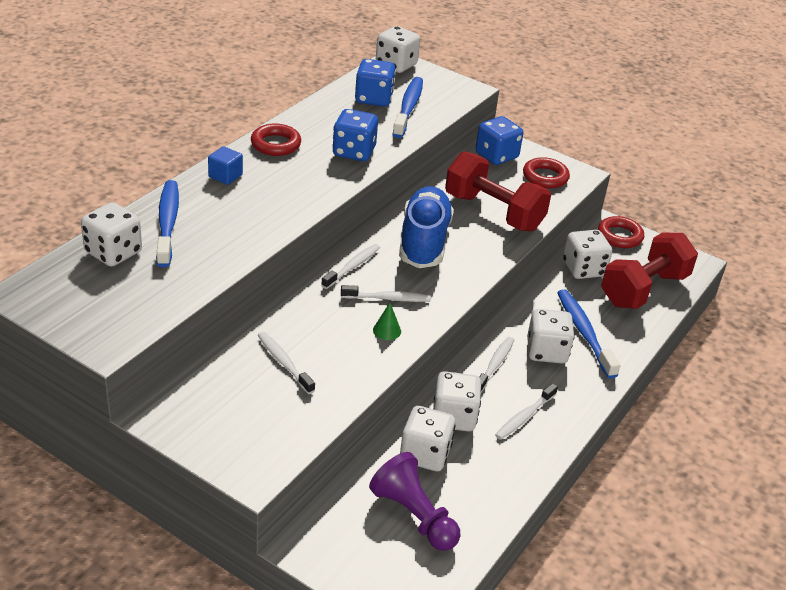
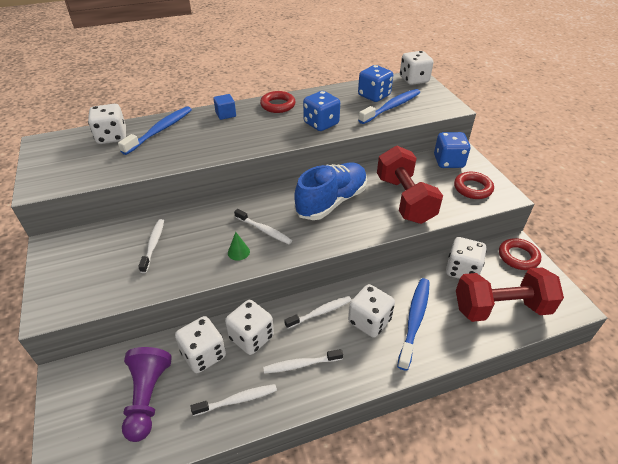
camera: 40 degrees right, 5 degrees up
(352, 267) = (266, 200): white toothbrush -> white toothbrush (237, 400)

